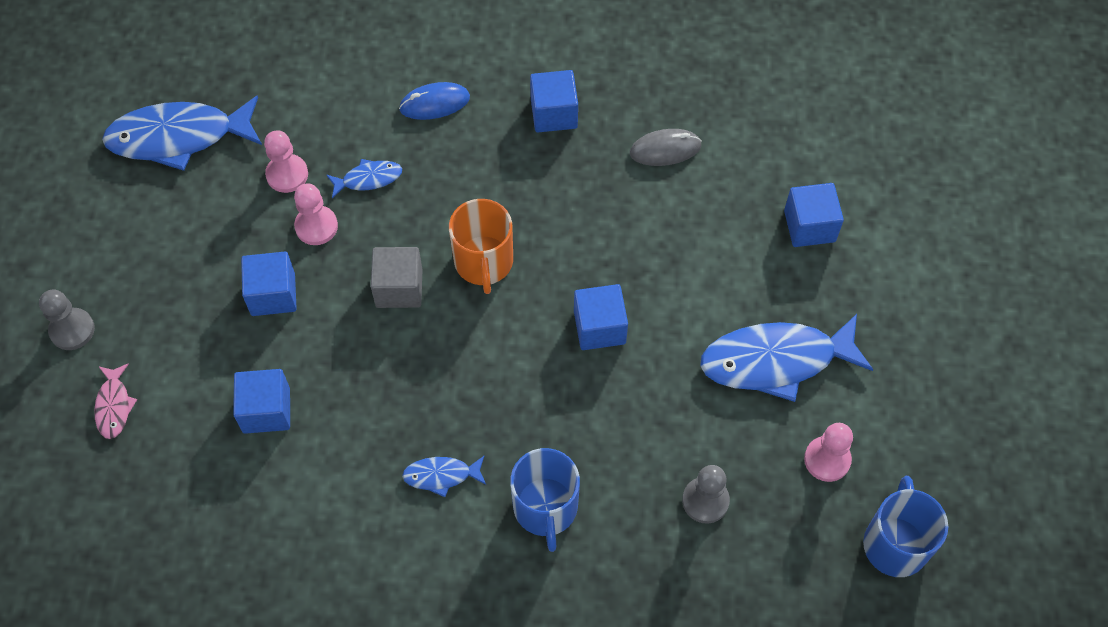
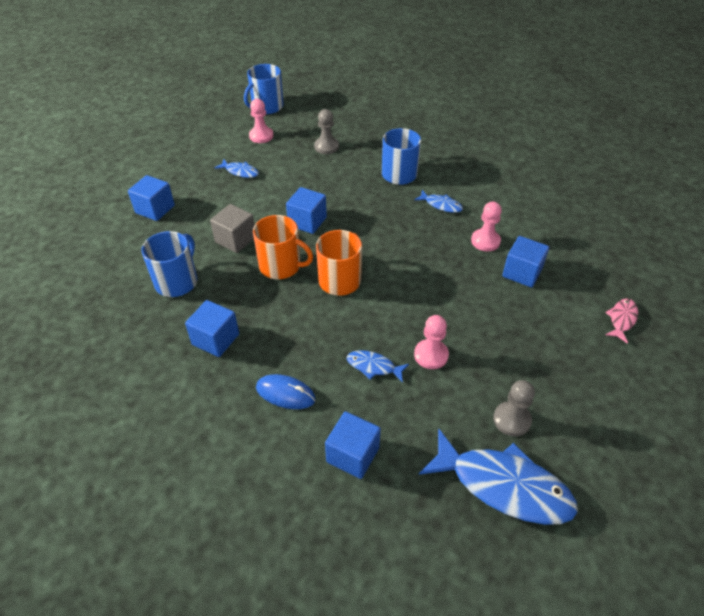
camera: 145 degrees left, 15 degrees down
(72, 330) = (641, 379): grey pawn -> grey pawn (512, 420)
(273, 294) = (485, 329): blue cube -> blue cube (353, 455)
(287, 174) = (430, 403): pink pawn -> pink pawn (485, 241)
(399, 288) = (401, 292): grey cube -> grey cube (235, 239)
(569, 239) = (281, 266): none -> orange mug
(665, 149) = (177, 281): grey mouse -> blue mug
(776, 361) = (240, 172): blue fish -> blue fish, size x0.47

